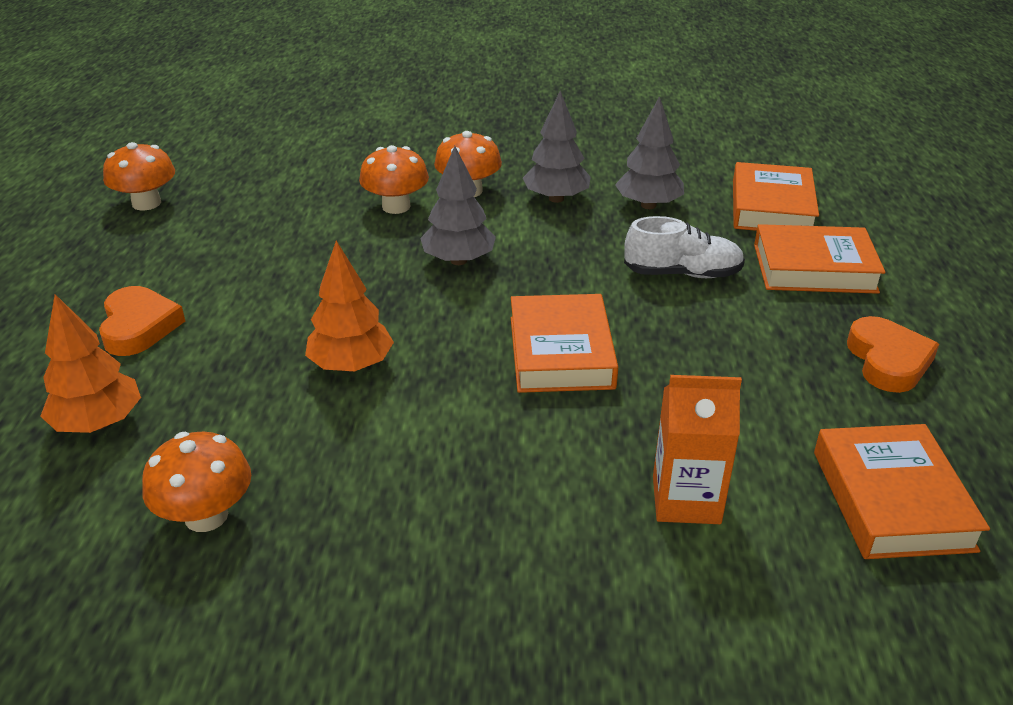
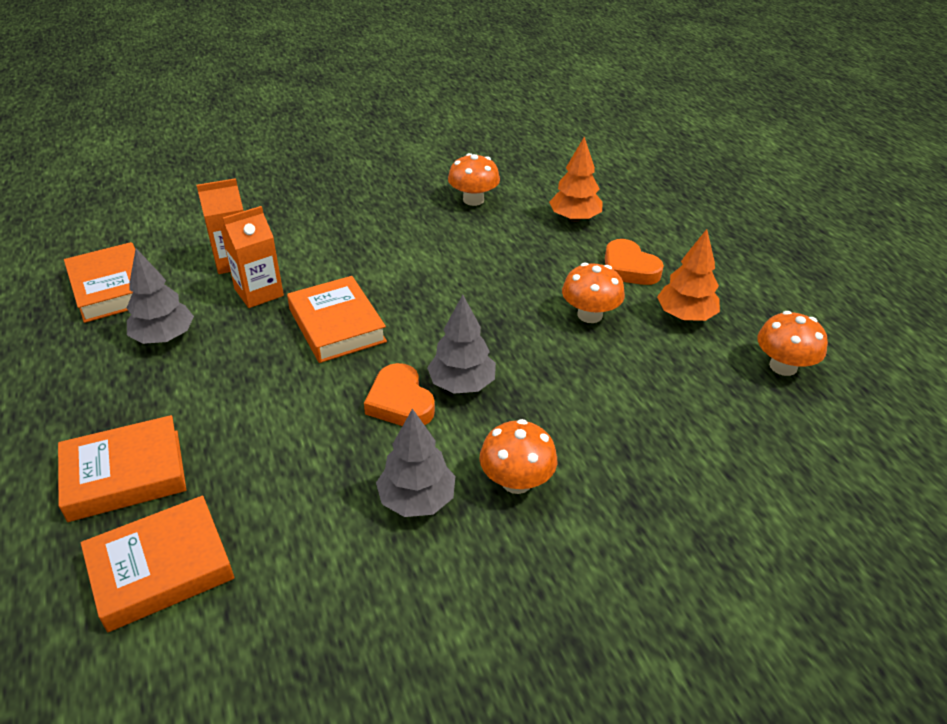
camera: 155 degrees right, 5 degrees up
(351, 365) = (470, 280): orange tree -> orange tree (685, 316)
(396, 206) = (568, 433): orange mushroom -> orange mushroom (590, 315)
(648, 205) = (310, 522): grey tree -> grey tree (164, 337)
(654, 428) = (259, 292): none -> orange carton
(682, 273) = (257, 428): white shoe -> none
(771, 207) = (161, 568): orange book -> orange book turned 75 degrees clockwise
(888, 361) = (82, 385): orange heart -> orange heart (400, 402)

